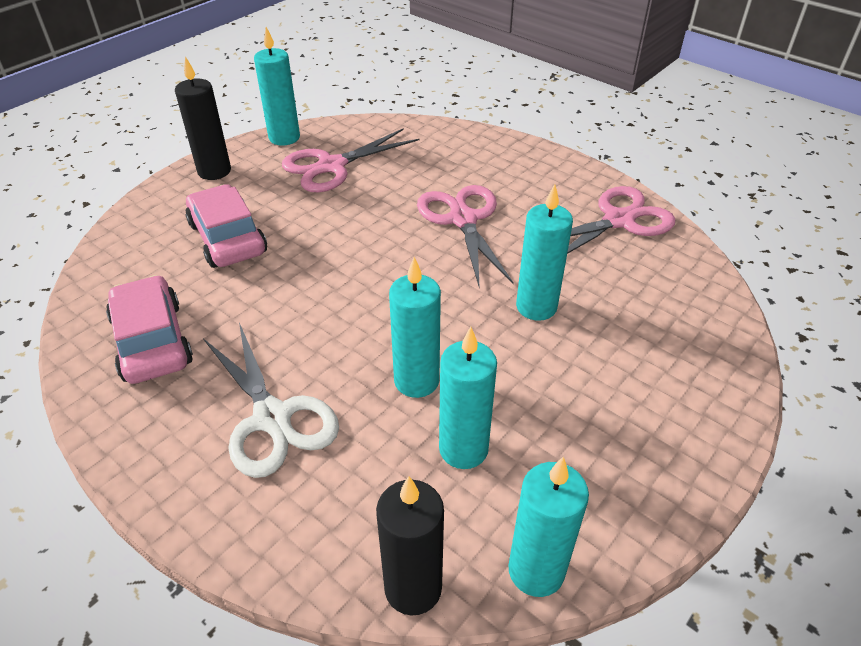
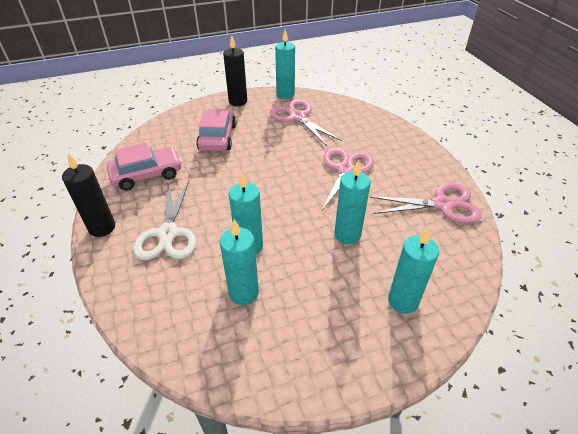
camera: 30 degrees right, 0 degrees up
(152, 341) = (147, 174): pink car -> pink car turned 60 degrees clockwise
(332, 166) = (297, 117): pink scissors -> pink scissors turned 60 degrees clockwise
(413, 588) = (163, 349): black candle -> black candle (102, 227)
(536, 570) = (228, 375): turquoise candle -> turquoise candle (403, 301)

